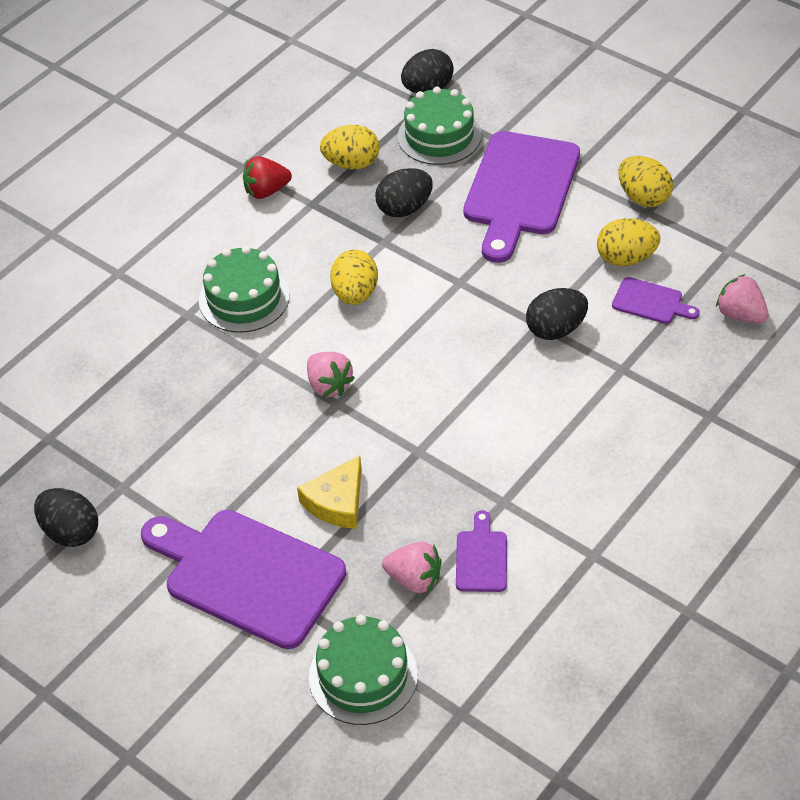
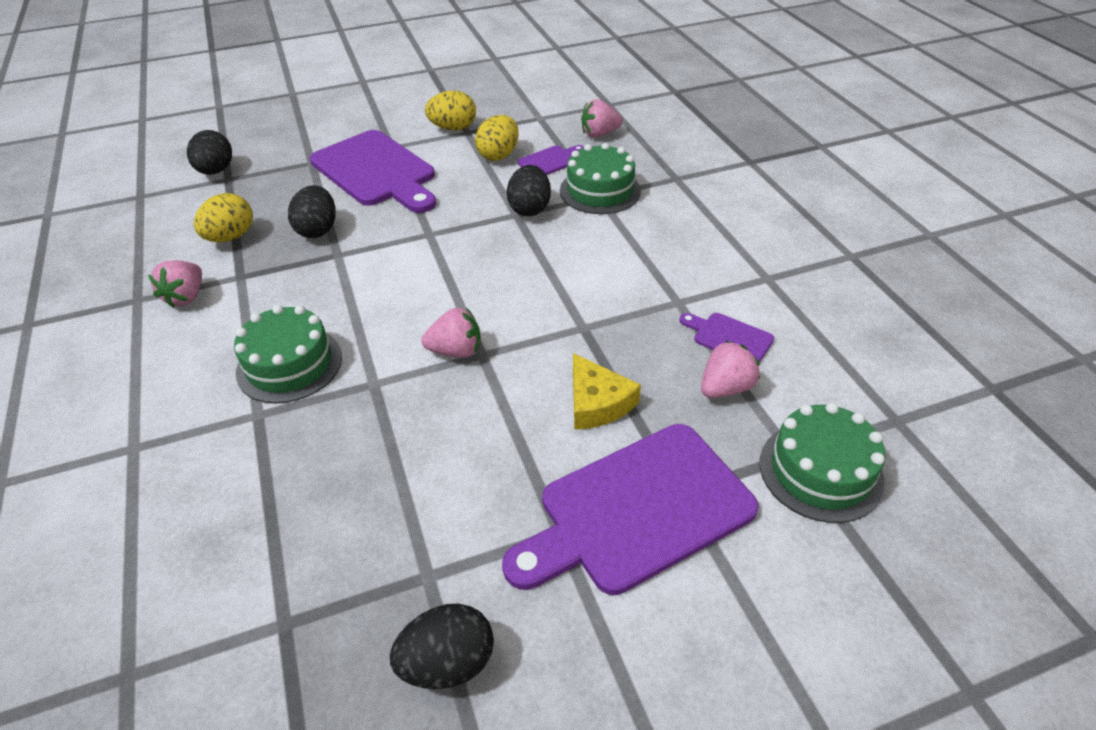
camera: 60 degrees left, 5 degrees down
(266, 191) = (186, 297): red strawberry -> pink strawberry
(355, 294) = (372, 293): yellow egg -> none
(439, 136) = (270, 184): green cake -> green cake (600, 190)

